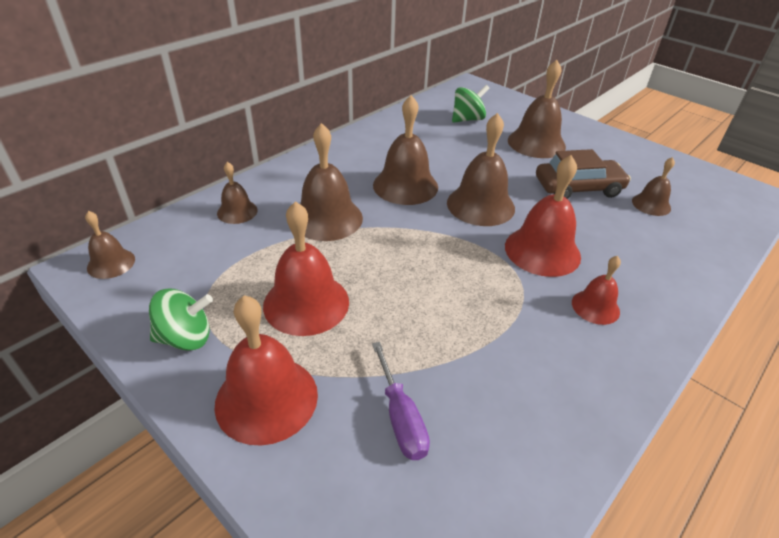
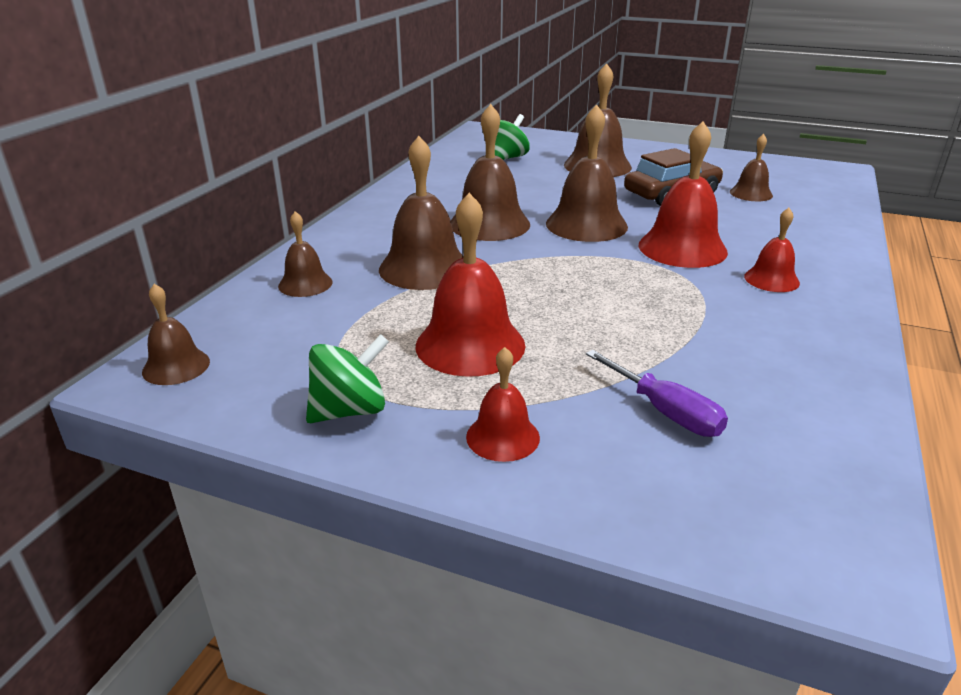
camera: 20 degrees left, 10 degrees down
(266, 398) = (503, 437): red bell -> red bell, size x0.56

